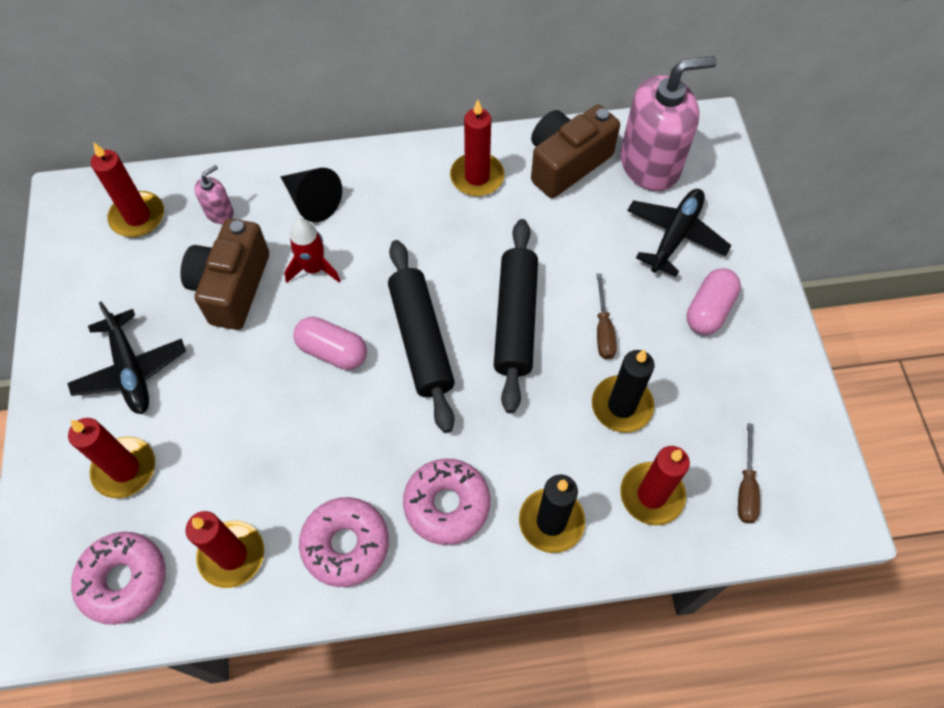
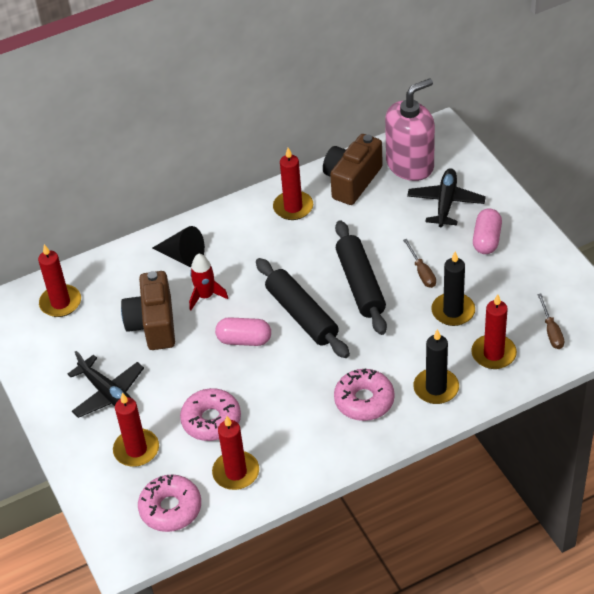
camera: 15 degrees left, 15 degrees down
(219, 212) = (119, 282): pink soap dispenser -> none
(346, 544) = (308, 443): pink donut -> pink donut (211, 420)

